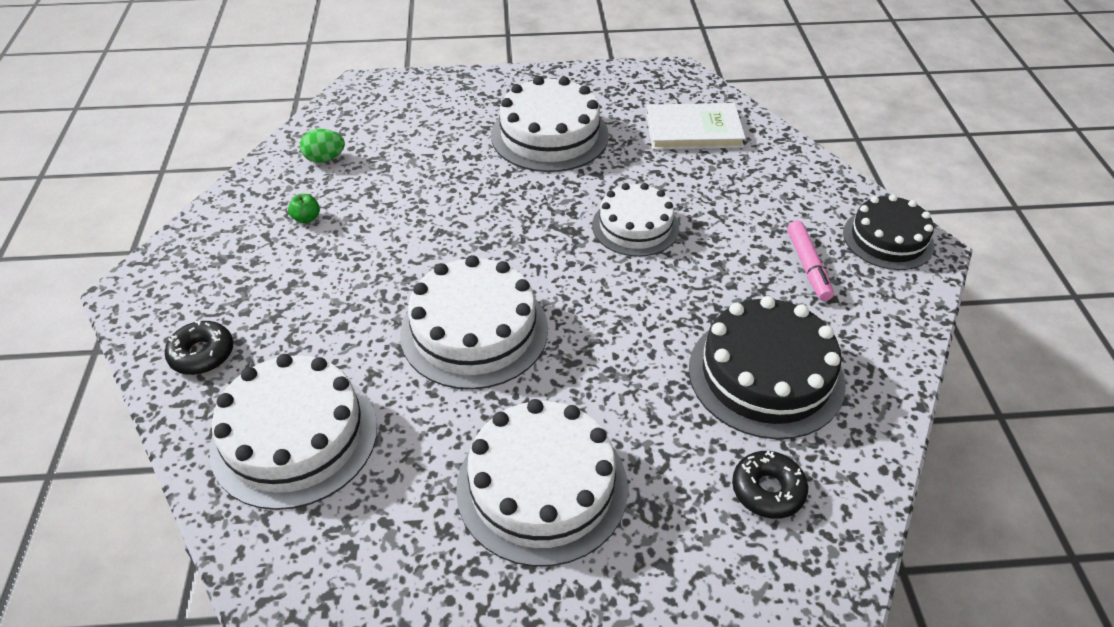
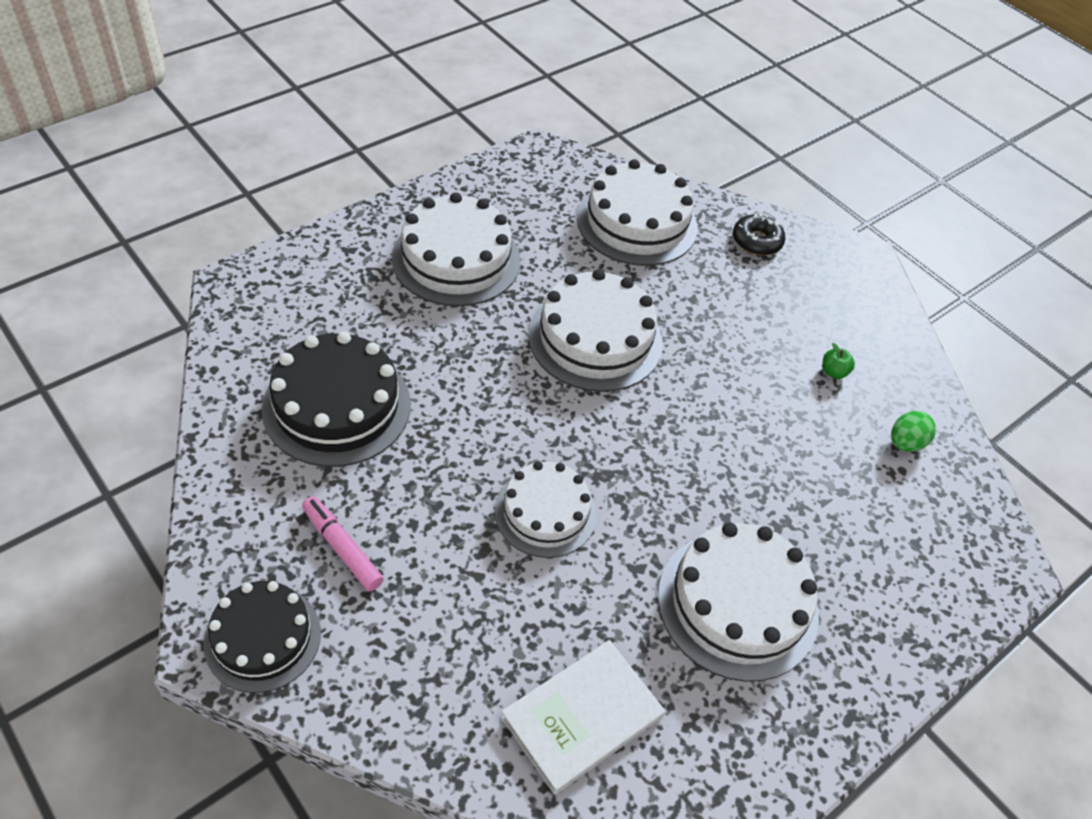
camera: 140 degrees right, 5 degrees up
(767, 490) = (299, 318): black donut -> none

